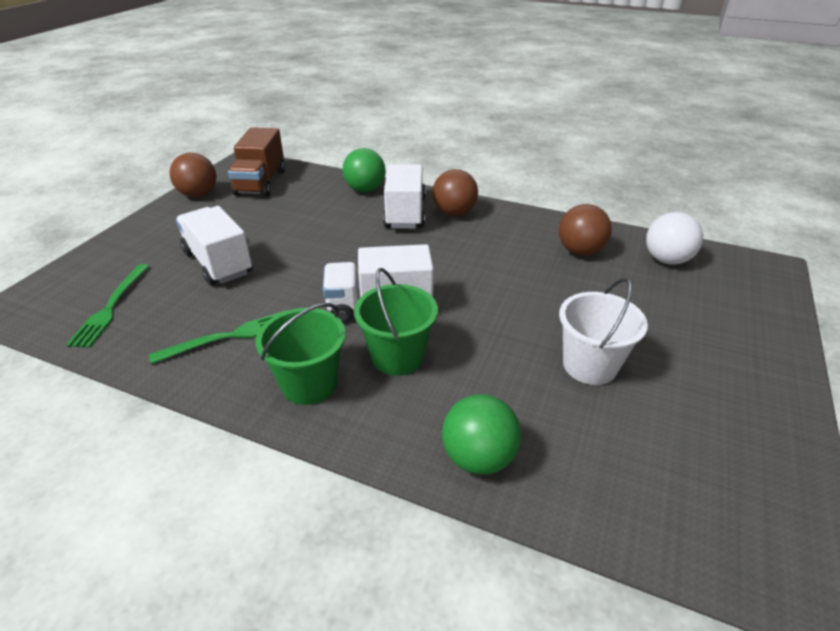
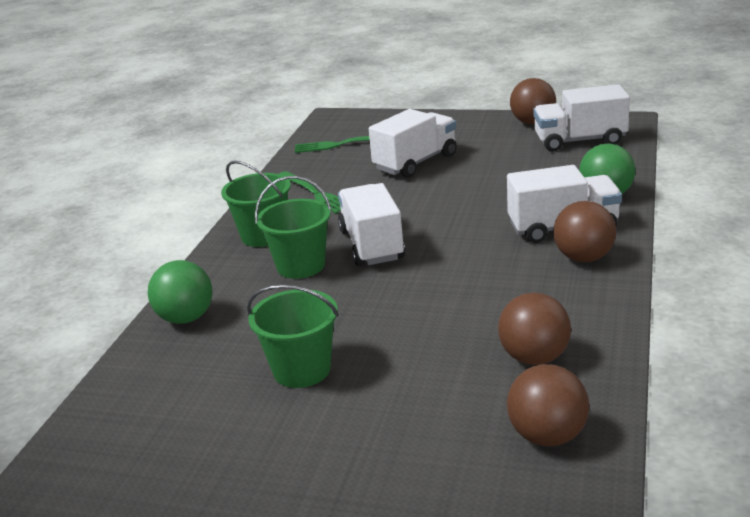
camera: 85 degrees right, 10 degrees down
(260, 182) = (580, 141): brown truck -> white truck
(589, 365) = (302, 370): white bucket -> green bucket
(666, 260) = (547, 436): white ball -> brown ball

